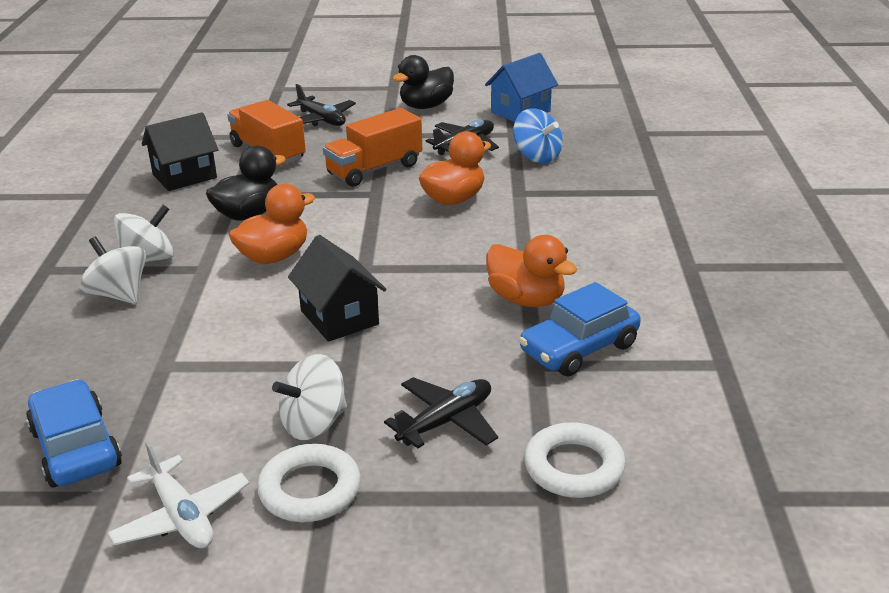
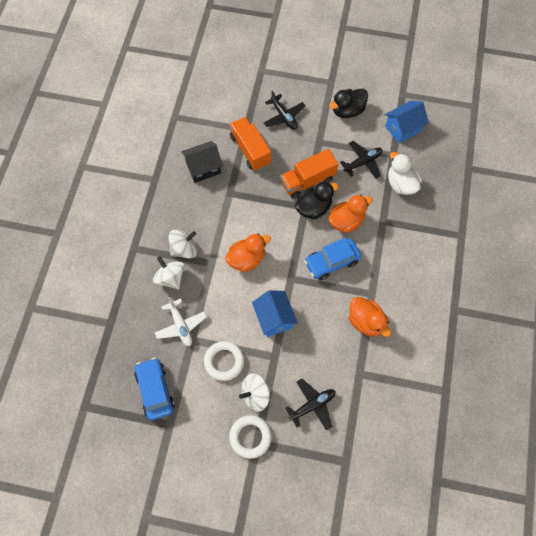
camera: 10 degrees right, 35 degrees up
(181, 516) = (198, 442): white plane -> white plane (181, 325)
(248, 214) = (236, 215): black duck -> black duck (313, 208)
(339, 317) = (274, 318): black house -> blue house
(537, 157) = (401, 184): blue spinning top -> white duck
(574, 467) = (361, 446): white ring -> white ring (224, 361)
(579, 348) = (382, 366): blue car -> blue car (332, 262)

